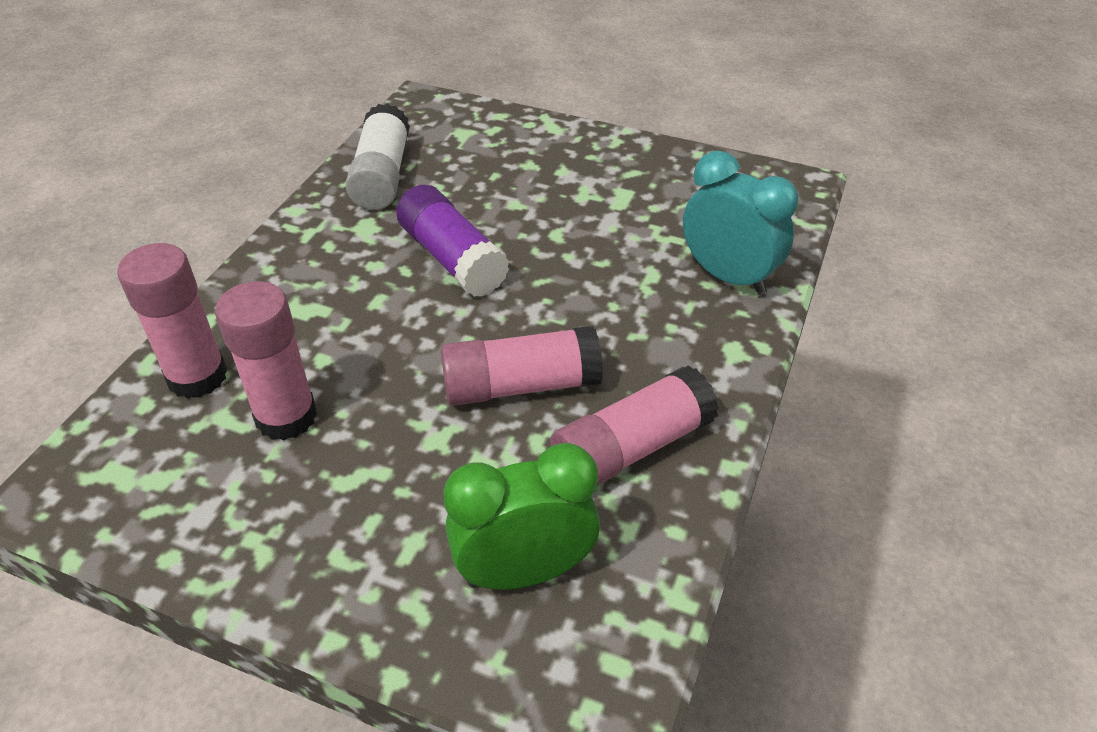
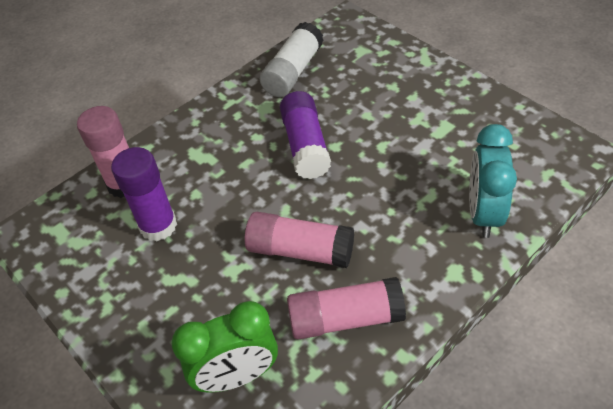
camera: 30 degrees right, 5 degrees up
(286, 416) = (158, 226): pink glue stick -> purple glue stick
(524, 571) = (237, 376): green clock -> green clock turned 150 degrees clockwise
(728, 277) = (483, 213): turquoise clock -> turquoise clock turned 150 degrees counterclockwise

